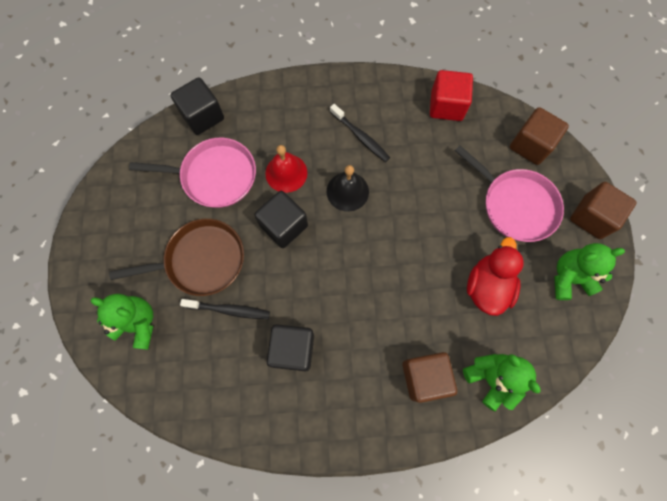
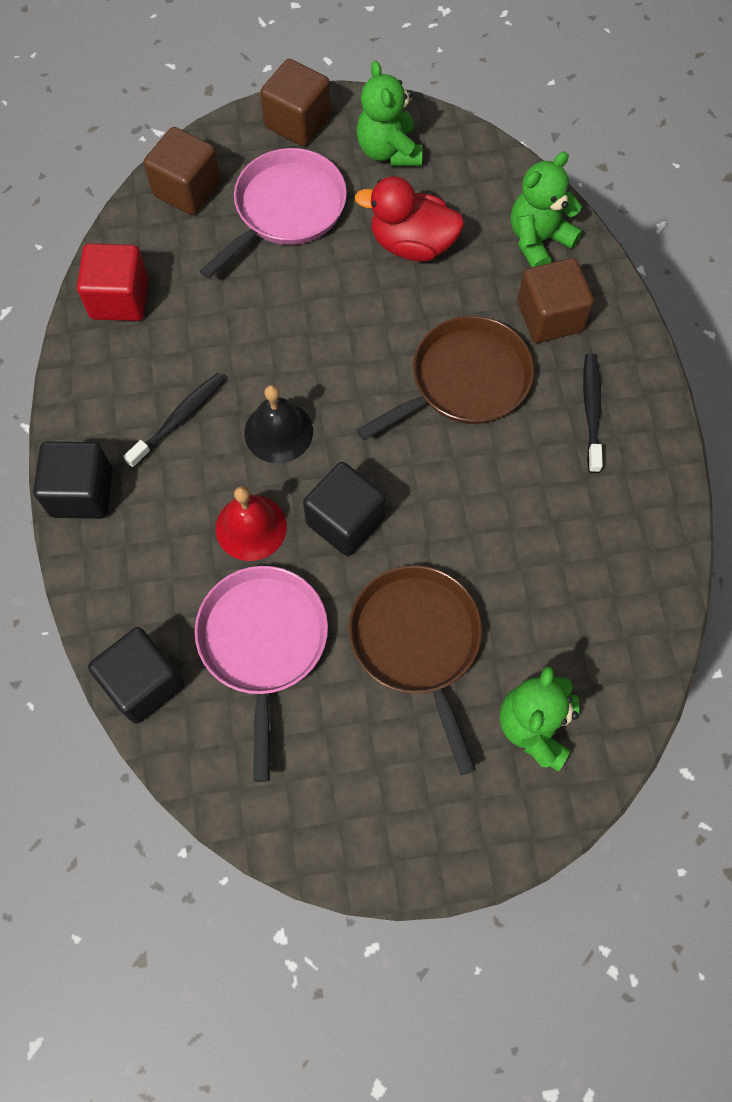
camera: 95 degrees left, 5 degrees down
(229, 310) = (493, 586): black toothbrush -> black toothbrush (591, 411)
(293, 349) = (539, 487): black cube -> black cube (82, 492)
(376, 310) = (464, 381): none -> brown pan

